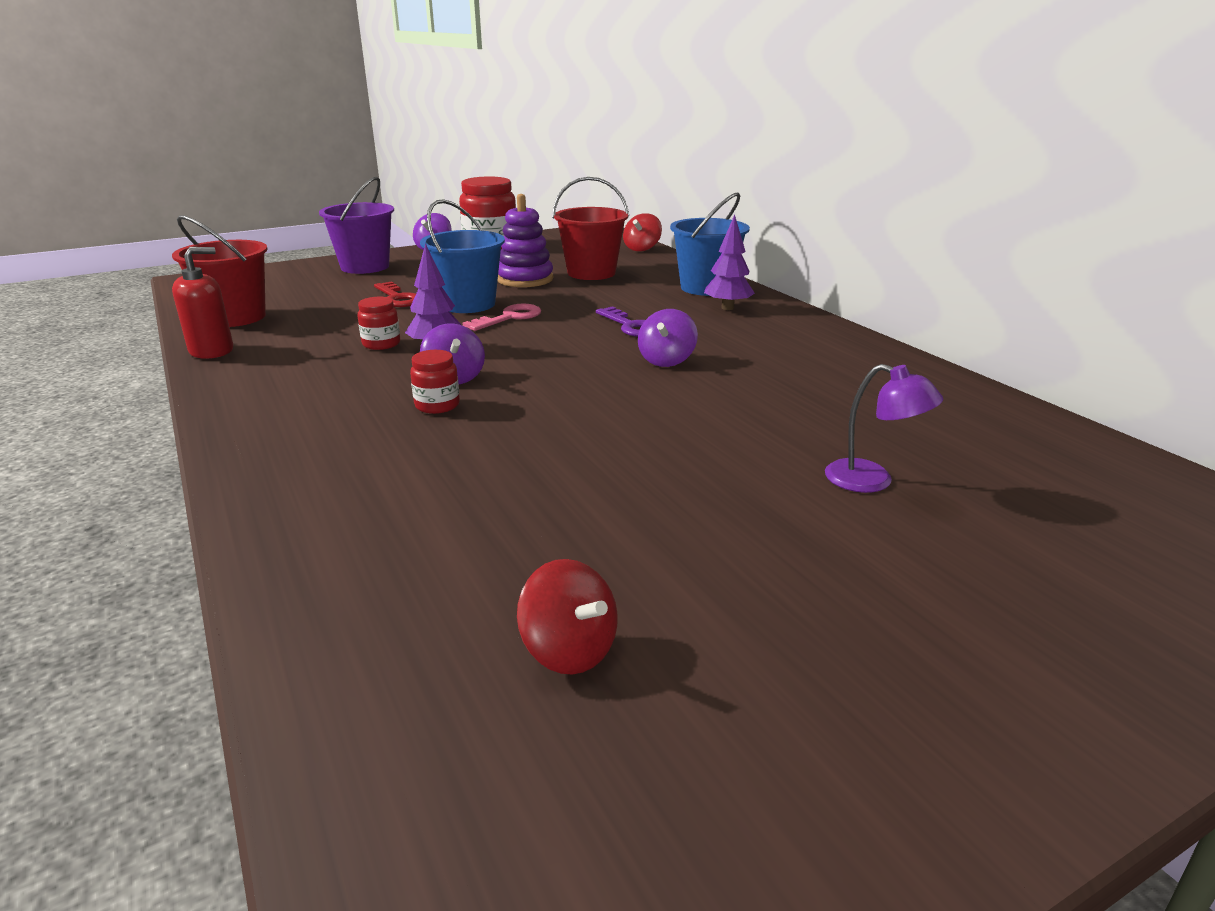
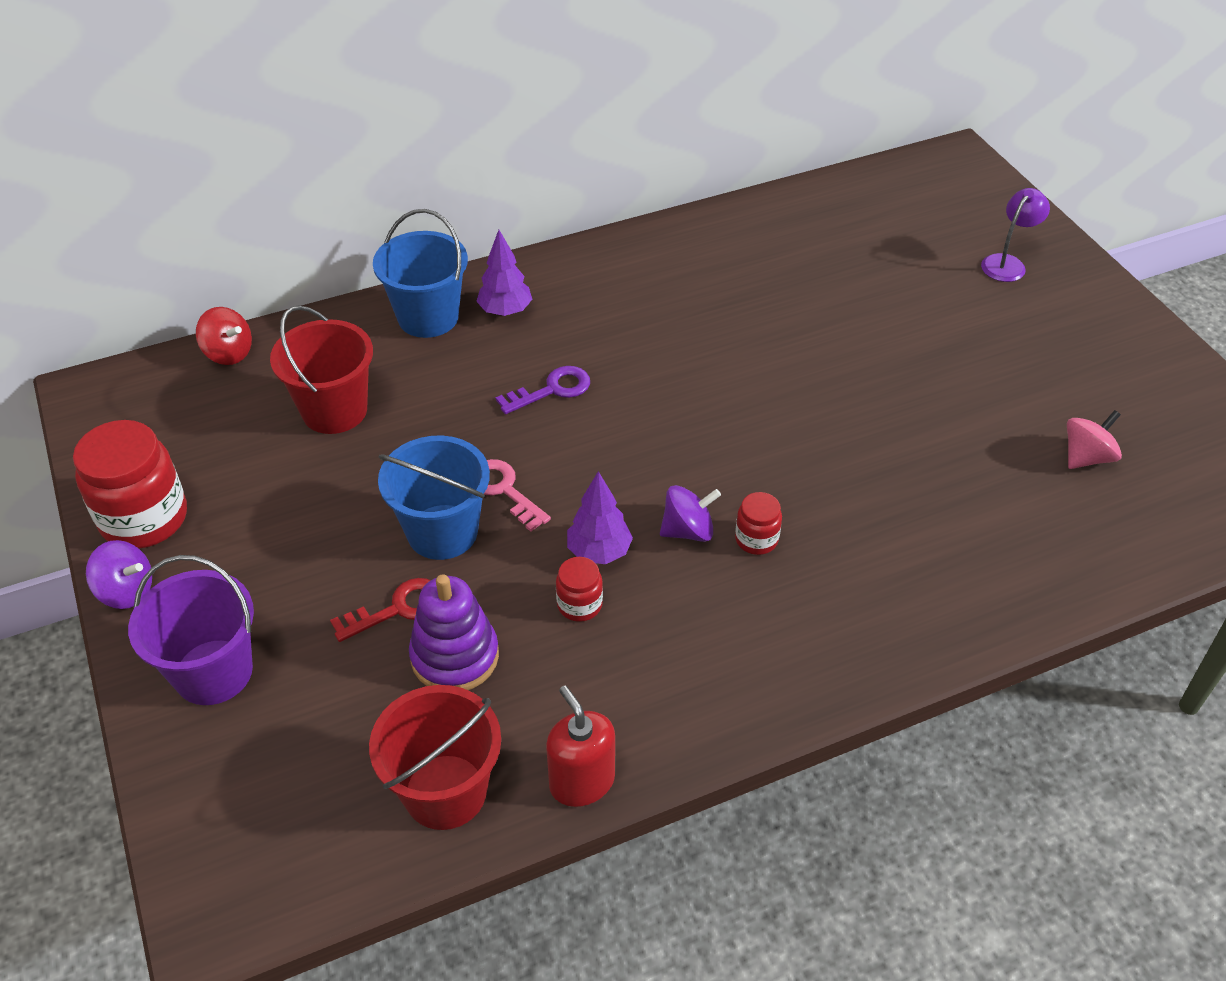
camera: 85 degrees left, 20 degrees up
(525, 279) = (344, 477): purple stacking toy -> purple stacking toy (455, 656)
(569, 650) = (1086, 457): red spinning top -> pink spinning top
(666, 360) = (655, 374): purple spinning top -> none
(872, 481) = (883, 299): purple lamp -> purple lamp (1007, 263)

